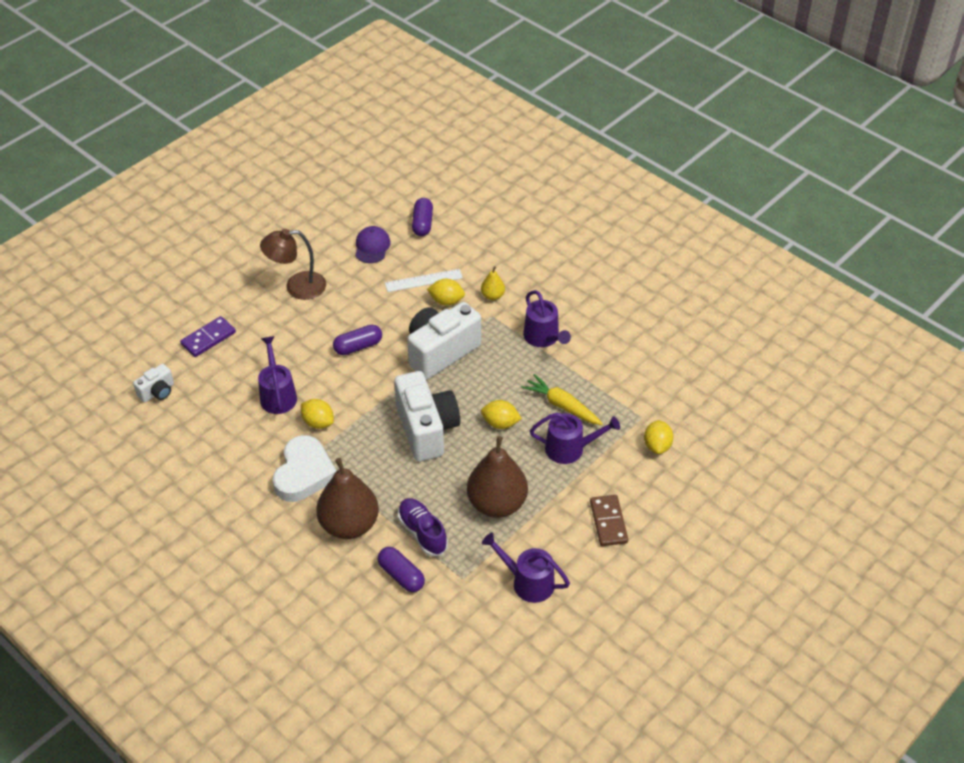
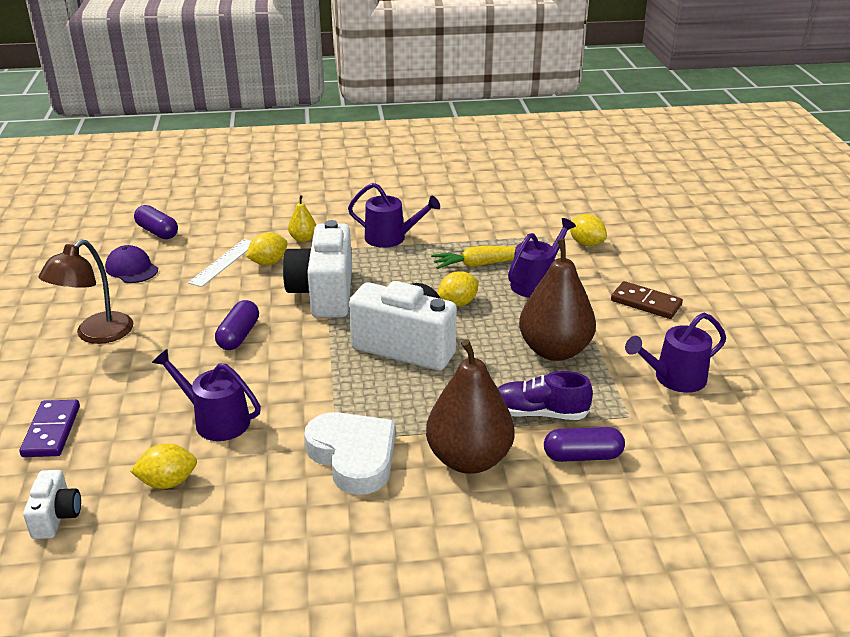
camera: 50 degrees left, 15 degrees down
(318, 422) = (297, 411): yellow lemon -> yellow lemon (168, 482)

